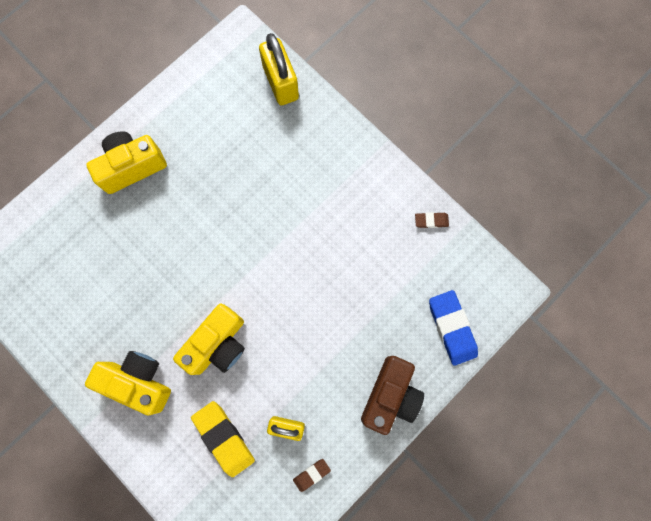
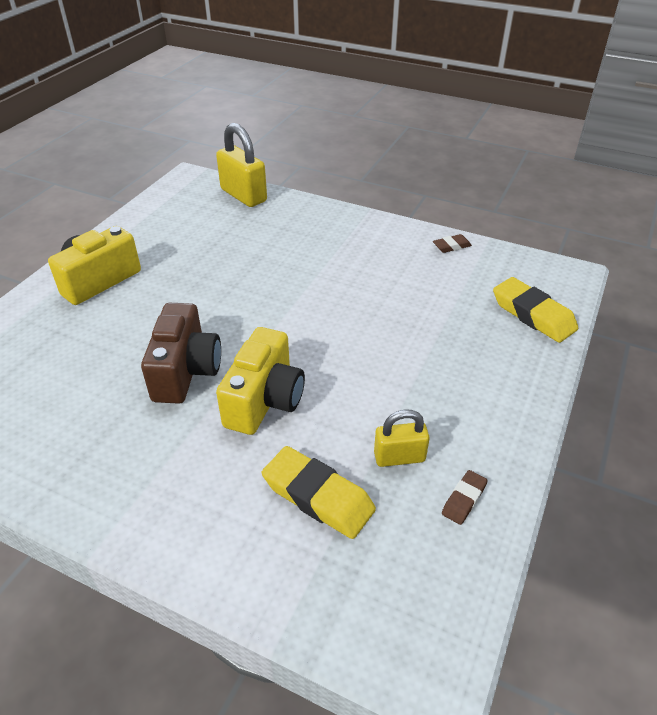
camera: 20 degrees left, 35 degrees down
(139, 381) = (166, 469): yellow camera -> none
(390, 395) = (508, 388): brown camera -> brown camera (186, 371)
(452, 328) = (533, 315): blue eraser -> yellow eraser

